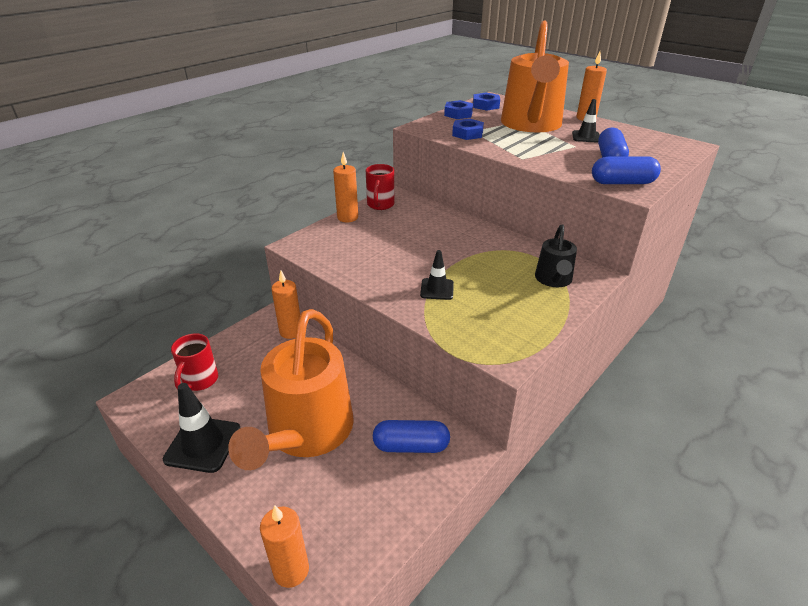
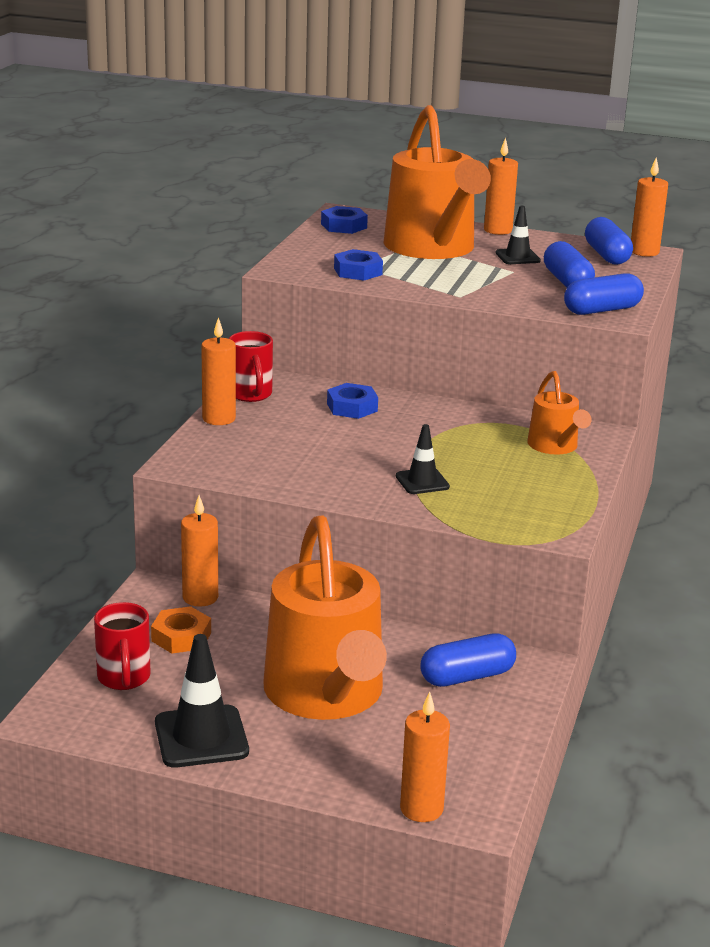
camera: 25 degrees left, 10 degrees down
(257, 358) = (181, 637): none -> orange nut
(458, 114) = (316, 243): blue nut -> blue nut (352, 407)
(553, 279) = (555, 446): black watering can -> orange watering can
(654, 143) = (607, 255): none -> blue capsule
(685, 144) = (644, 252): none -> orange candle

